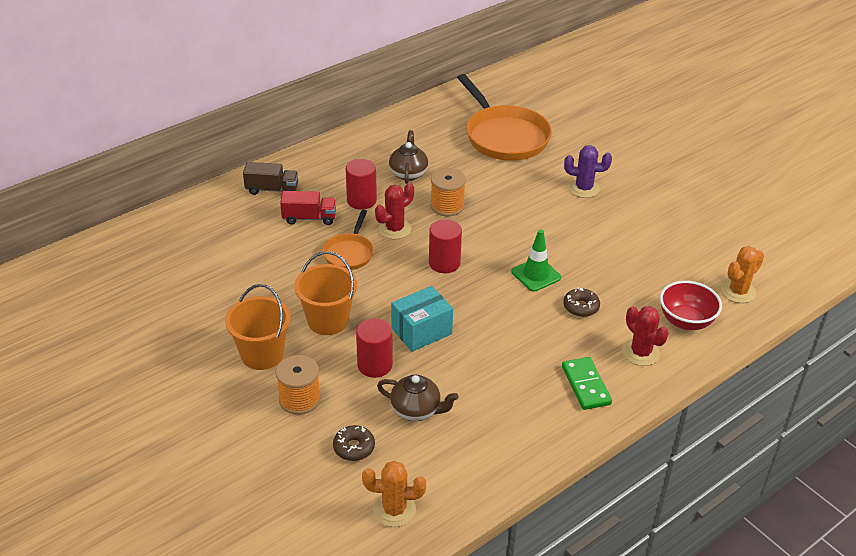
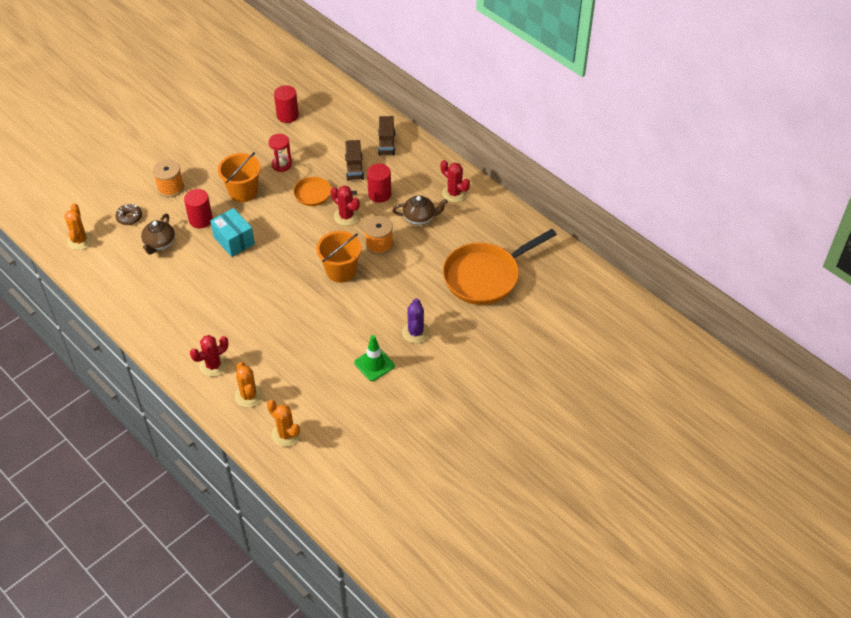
camera: 85 degrees right, 10 degrees up
(262, 354) = (210, 165): orange bucket -> orange bucket (341, 271)
(283, 282) = (281, 164): none -> red hourglass
(309, 218) = (354, 168): red truck -> brown truck
(373, 146) = (454, 193): none -> red cactus
(444, 263) = (308, 248): red cylinder -> red cylinder (287, 115)
(536, 275) = (298, 302): green traffic cone -> green traffic cone (374, 364)
(581, 307) = (263, 330): brown donut -> none
(586, 385) = (180, 332): green domino -> none
(686, 321) = (249, 396): red bowl -> orange cactus

